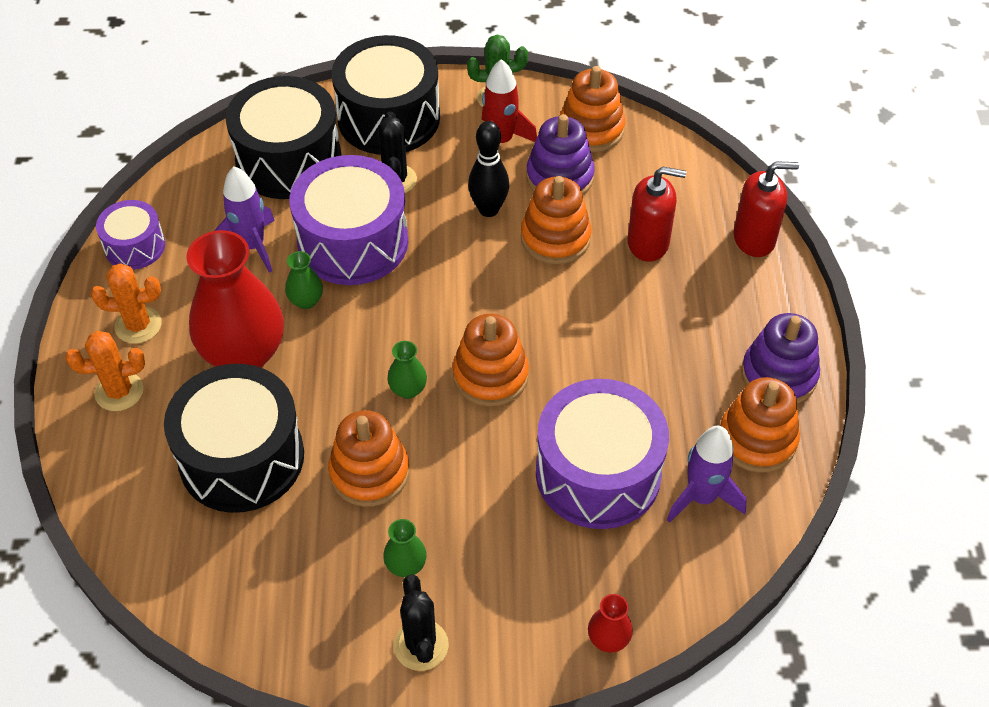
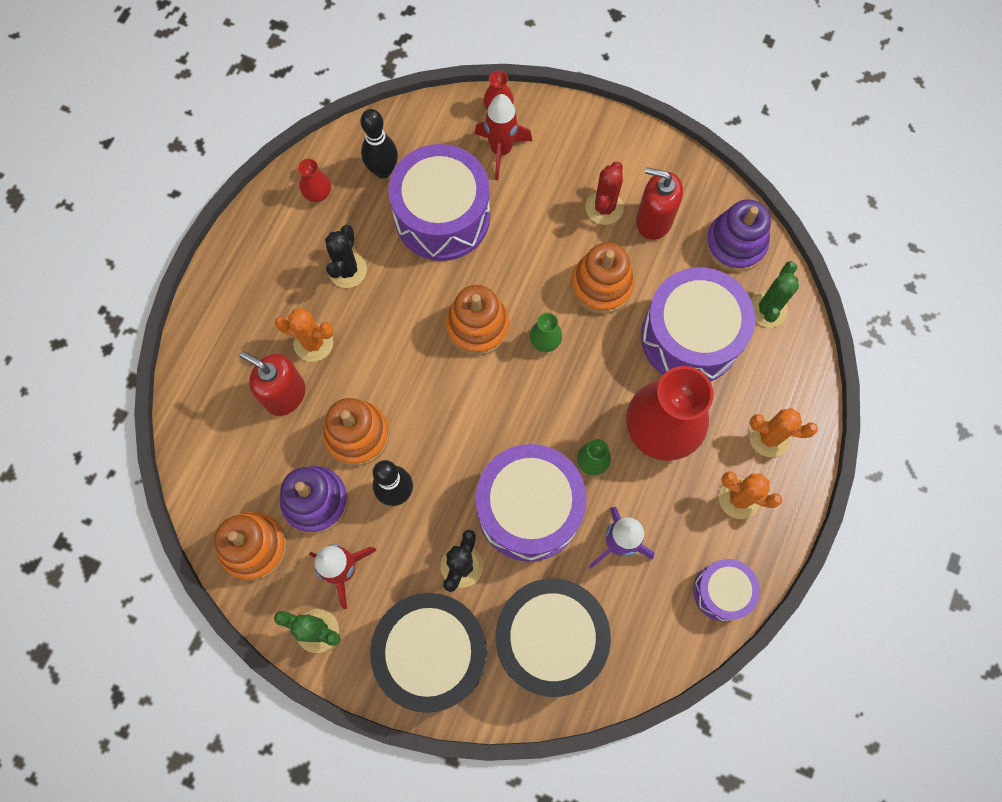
camera: 155 degrees left, 20 degrees up
(155, 525) = (767, 309): none -> green cactus
(241, 457) = (690, 337): black drum -> purple drum
(406, 565) = (604, 208): green vase -> red cactus
(421, 645) = (616, 153): black cactus -> black cactus (347, 270)
(573, 584) = (501, 150): none -> red rocket
(653, 295) = (313, 343): none -> orange cactus
(701, 497) = (383, 171): purple rocket -> black bowling pin
(754, 238) = (198, 360): red soap dispenser -> red soap dispenser (653, 221)
(757, 439) = (318, 194): orange stacking toy -> red vase
(778, 375) = (268, 234): purple stacking toy -> purple stacking toy (735, 244)

